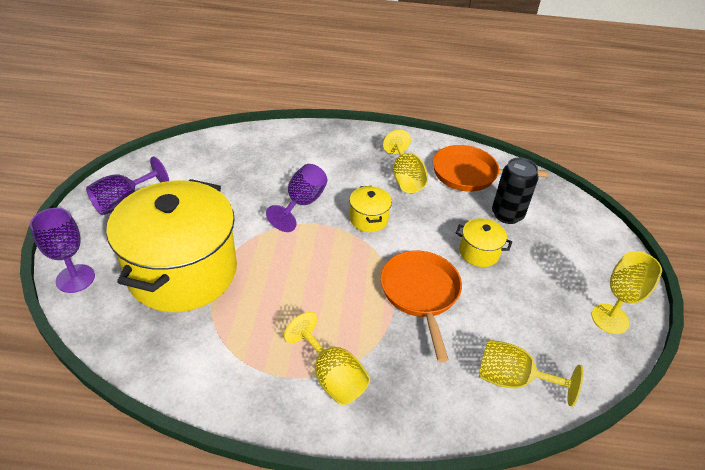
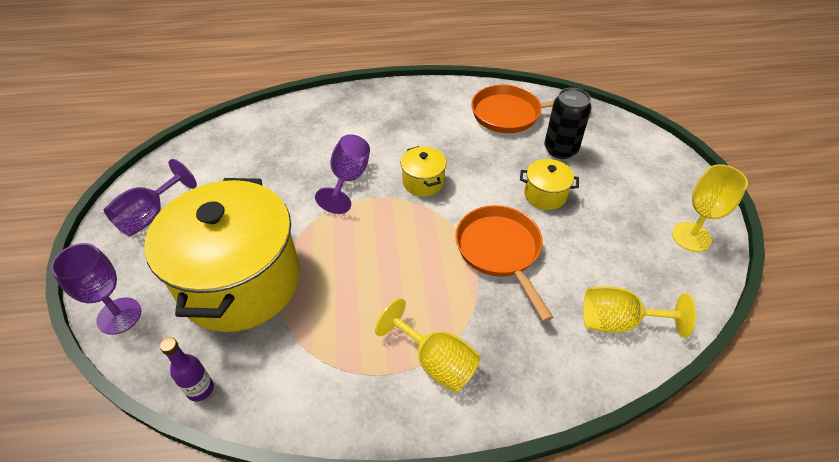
camera: 10 degrees left, 5 degrees up
(124, 353) = (200, 389): none -> purple bottle
(405, 178) = (447, 130): yellow goblet -> none

